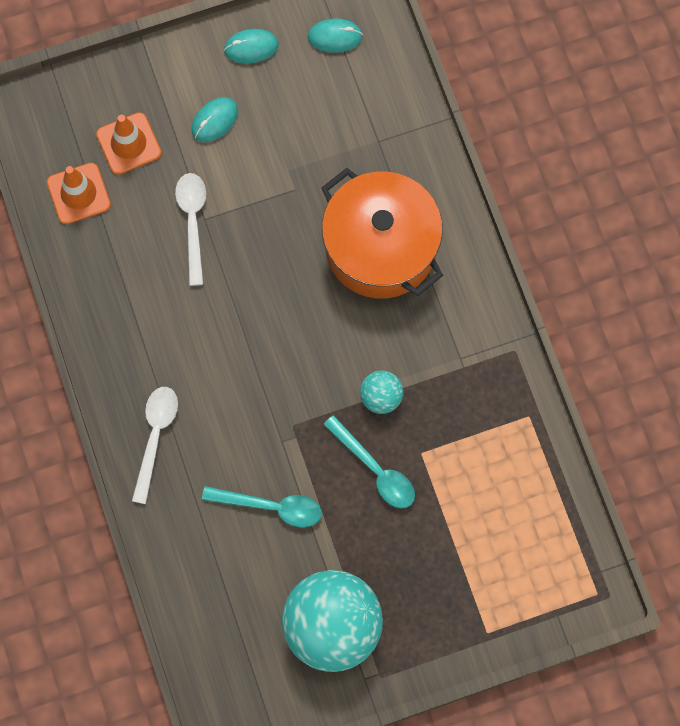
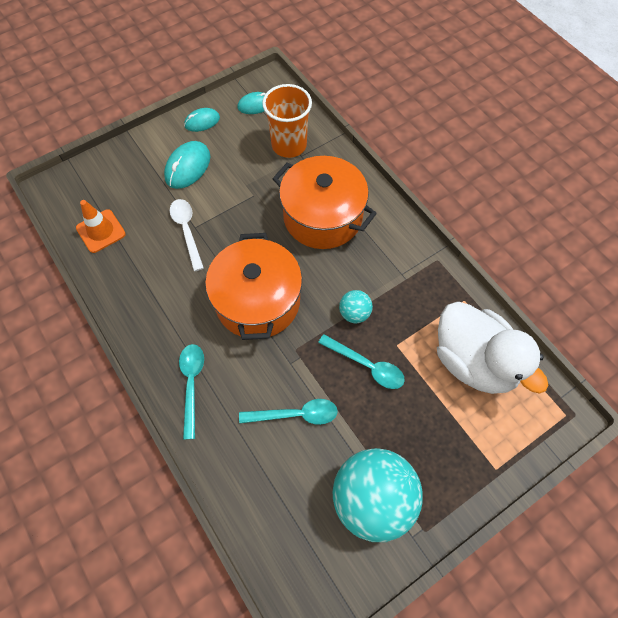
camera: 15 degrees left, 10 degrees down
(128, 144) = (131, 193): orange traffic cone -> none
(155, 437) = (192, 384): white spoon -> turquoise spoon
(214, 120) = (188, 167): turquoise mouse -> turquoise mouse, size x1.54
(262, 348) = (257, 301): none -> orange pot
(366, 119) = (289, 145): none -> orange cup
(510, 499) = (474, 361): none -> white duck

